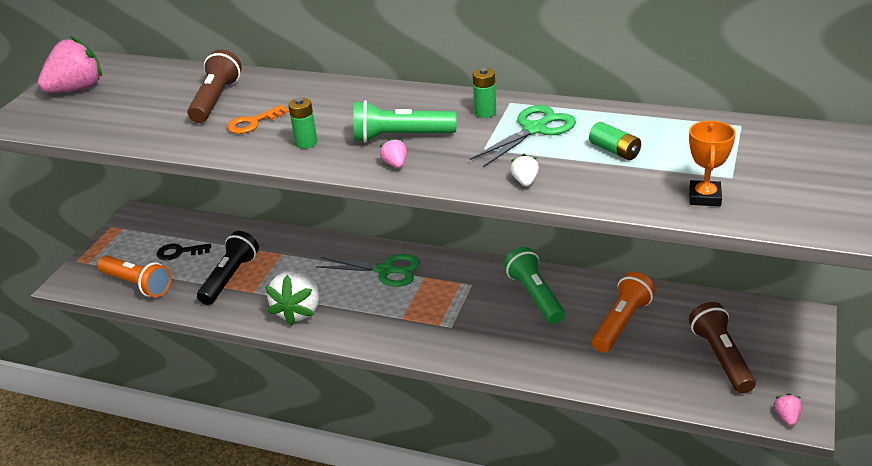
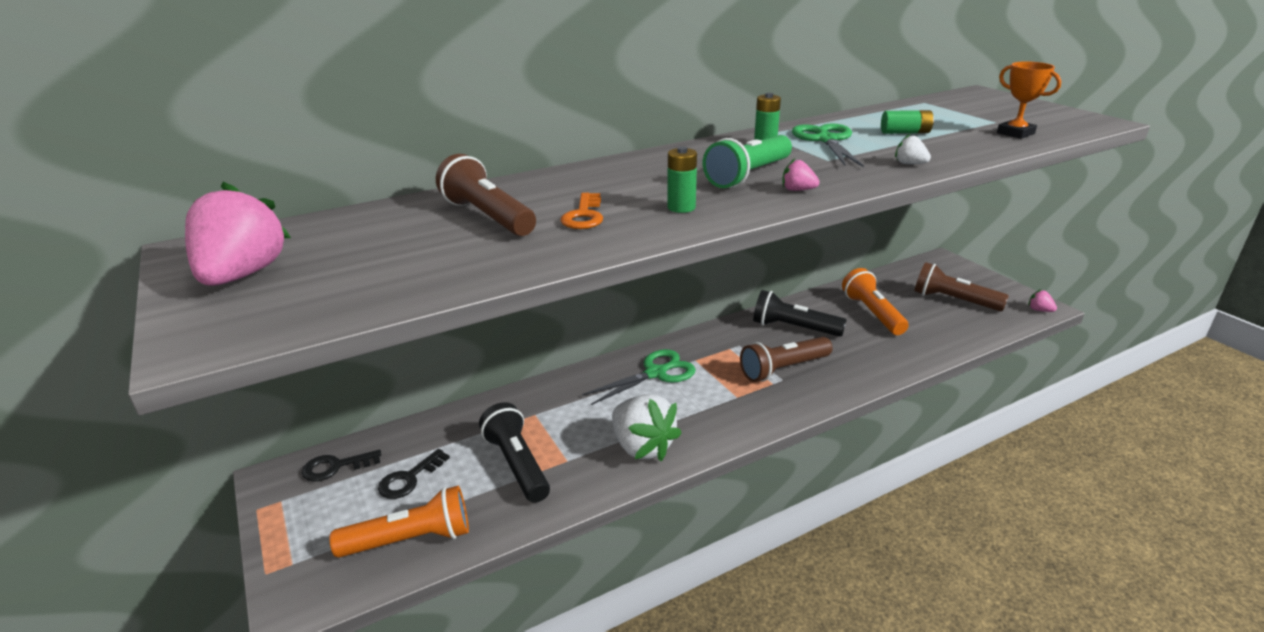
camera: 50 degrees left, 5 degrees down
(163, 224) = (335, 467): none -> black key
(466, 320) = (783, 369): none -> brown flashlight
(535, 296) = (793, 328): green flashlight -> black flashlight

